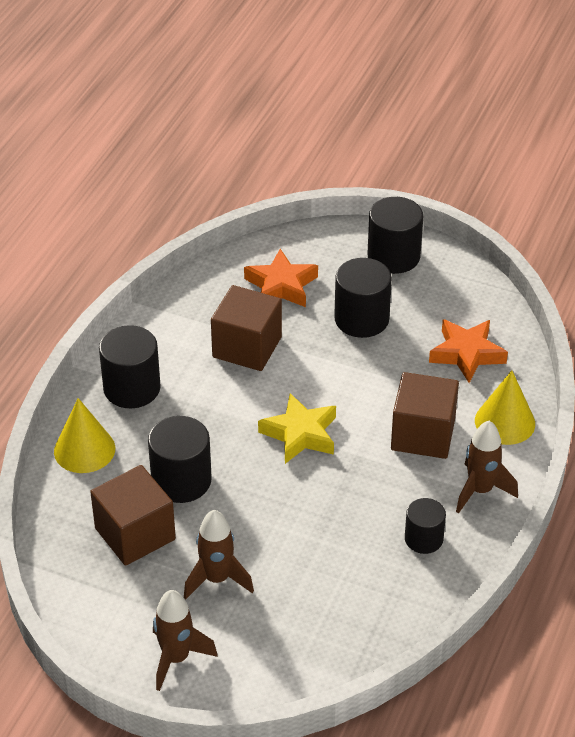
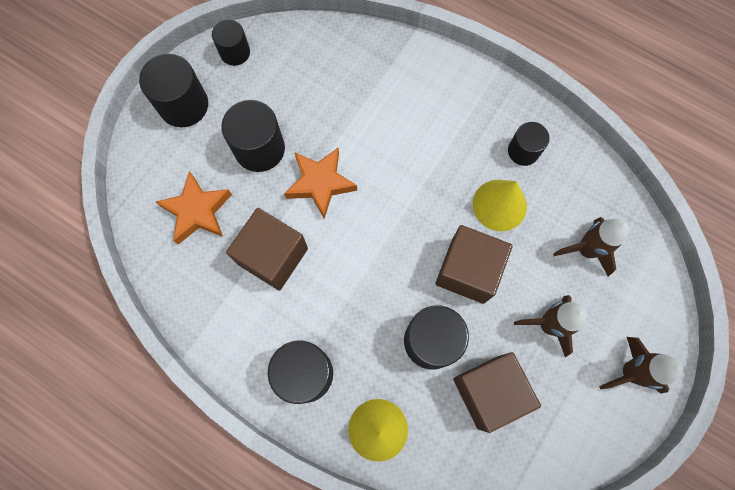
camera: 80 degrees left, 30 degrees up
(300, 434) = (392, 227): yellow star -> none
(423, 434) = (409, 127): brown cube -> brown cube (468, 271)
(467, 283) = (235, 52): none -> black cylinder
(467, 354) = (322, 73): orange star -> orange star (320, 183)
(480, 491) = (478, 98): brown rocket -> brown rocket (586, 250)
(505, 422) = (406, 62): yellow cone -> yellow cone (499, 205)

